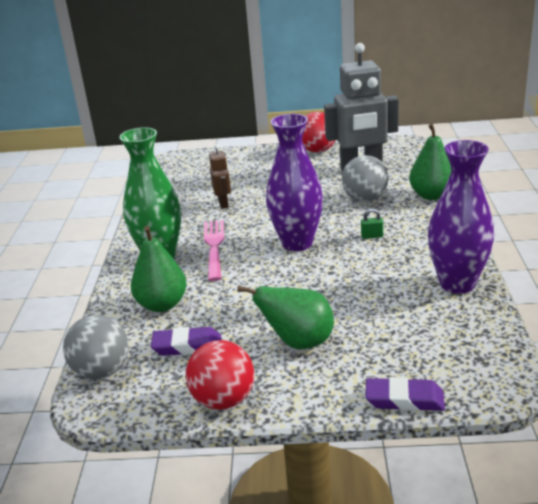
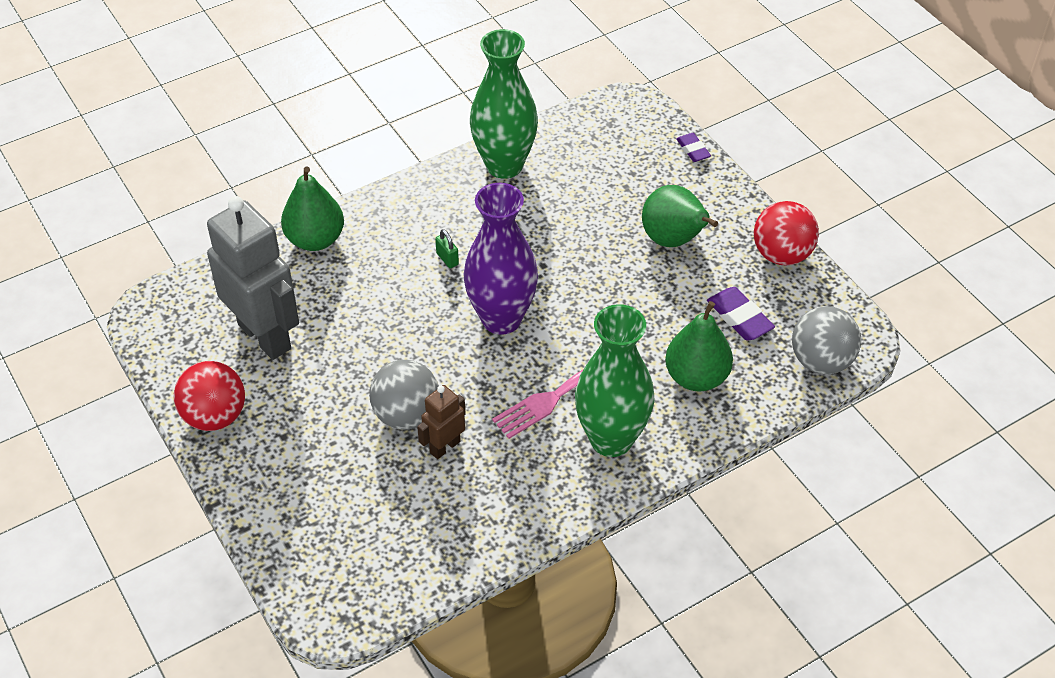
camera: 125 degrees left, 20 degrees up
(365, 199) = (356, 299): grey ball -> grey ball (406, 415)
(404, 399) = (693, 150): purple eraser -> purple eraser, size x0.64
(457, 283) = (504, 165): purple vase -> green vase

